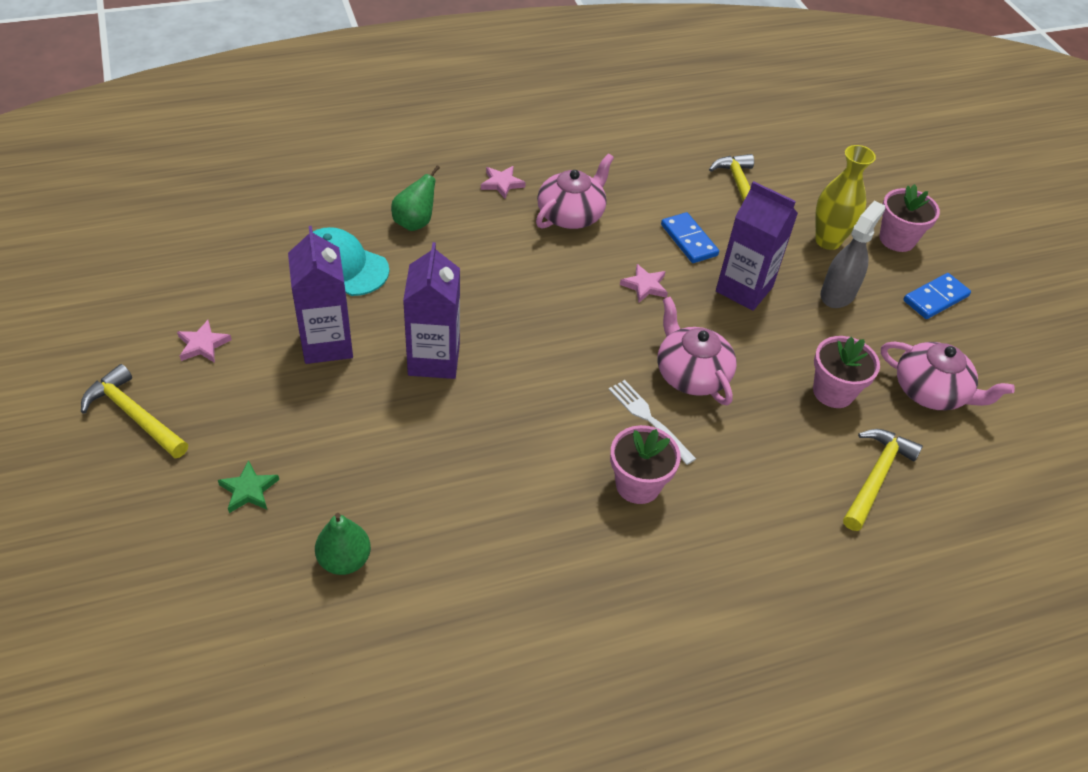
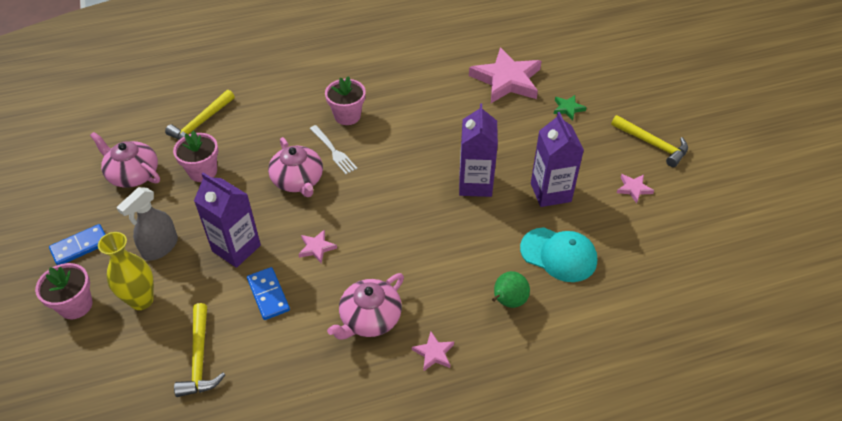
camera: 175 degrees left, 0 degrees up
(344, 560) = (507, 80): green pear -> pink star

